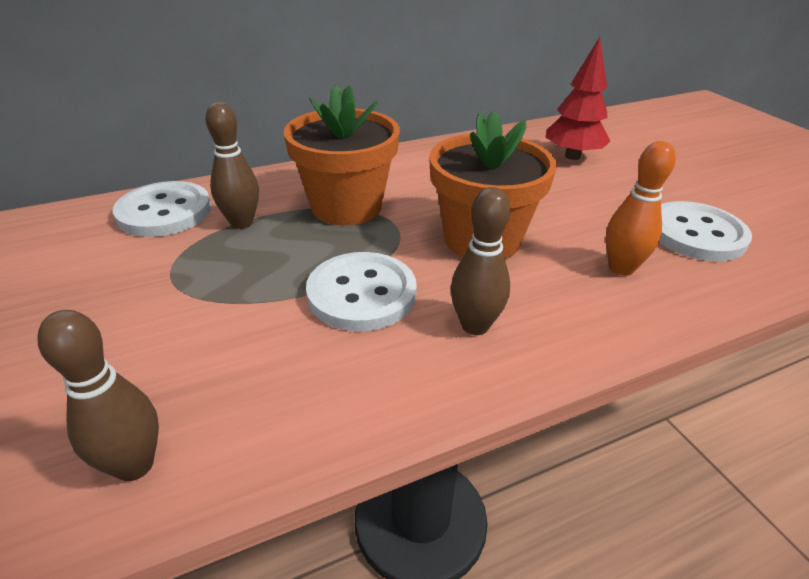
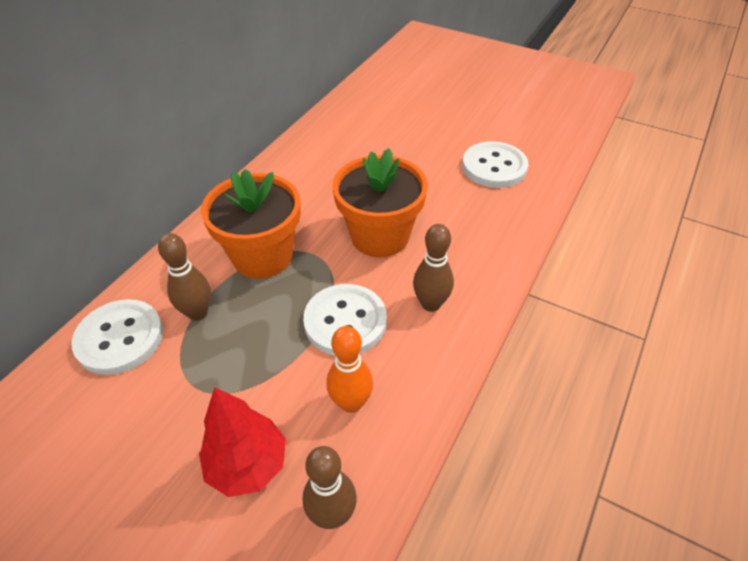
camera: 35 degrees left, 10 degrees up
(572, 156) = (376, 130): red tree -> red tree (248, 465)
(621, 268) = (474, 216): orange bowling pin -> orange bowling pin (351, 403)

